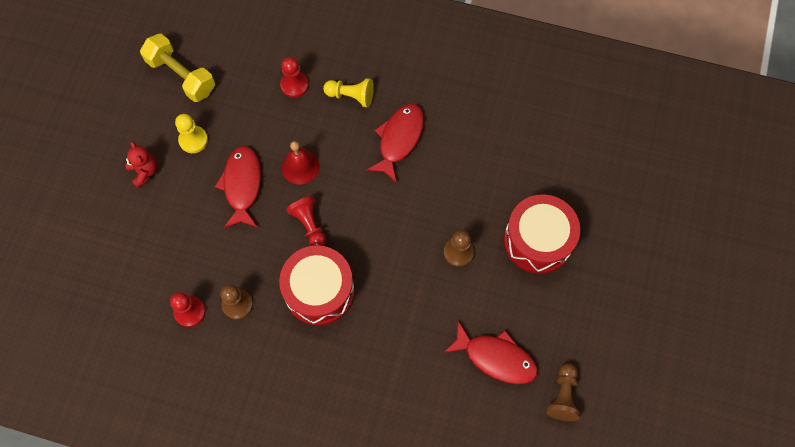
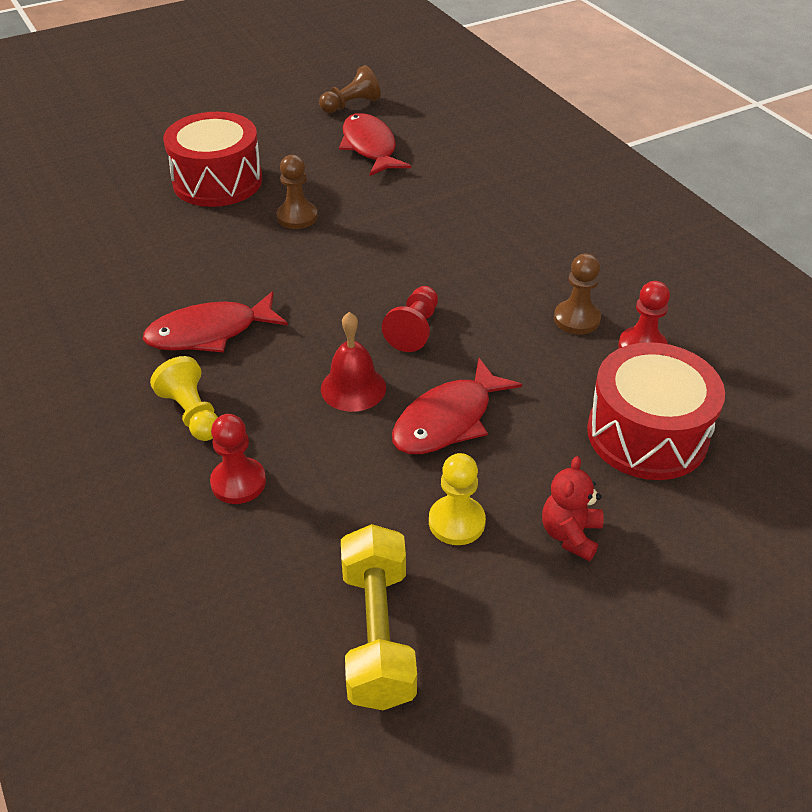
camera: 135 degrees left, 25 degrees down
(319, 291) = (472, 275): red drum -> red drum (647, 434)

